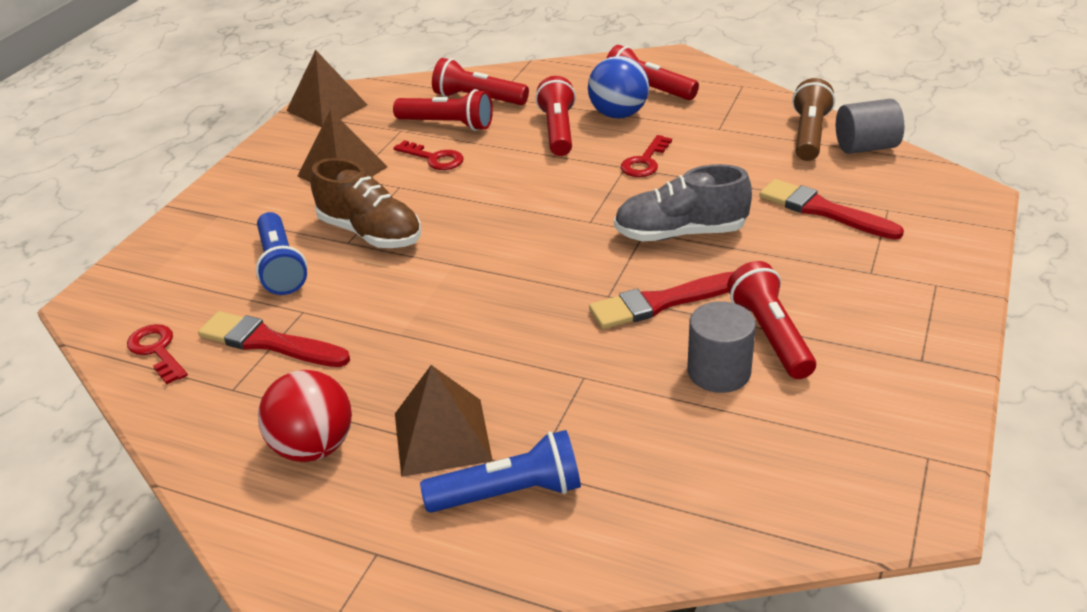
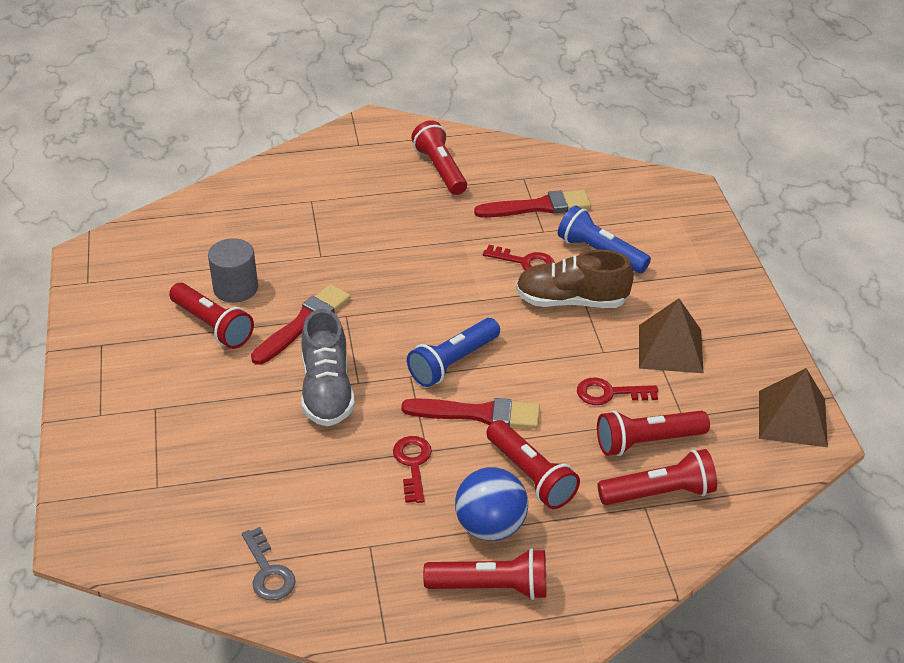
camera: 145 degrees right, 5 degrees up
(157, 351) = (598, 179): red key -> red key (525, 262)
(313, 447) = (440, 169): red ball -> red flashlight
(442, 436) = (376, 197): brown pyramid -> none
(509, 493) = (315, 186): blue flashlight -> blue flashlight (453, 362)
(680, 233) = (327, 390): grey shoe -> grey shoe turned 120 degrees clockwise
(809, 135) = (268, 571): brown flashlight -> grey key
(823, 210) = (216, 462): red brush -> red brush (478, 414)
(865, 147) = (201, 574): grey cylinder -> none

